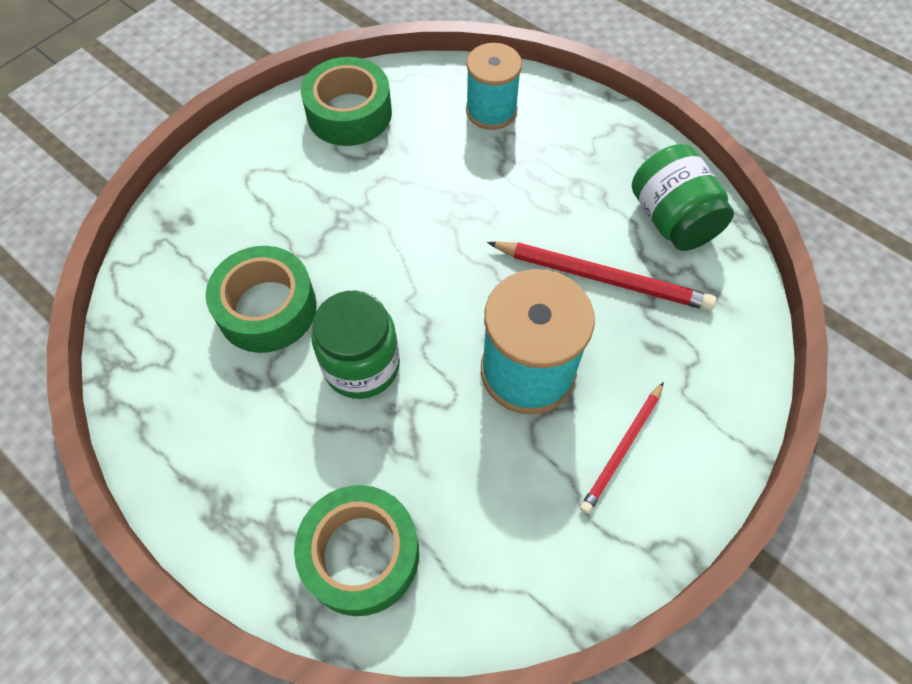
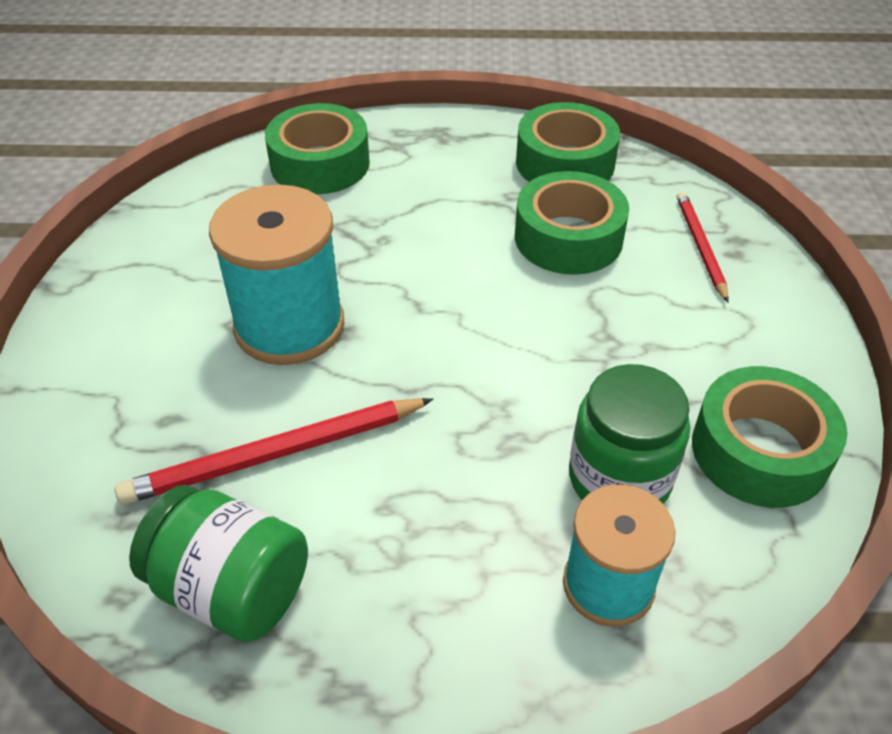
camera: 140 degrees right, 15 degrees down
(171, 386) = (565, 163): none -> green tape
(361, 365) = (441, 248): green jar -> green jar (619, 478)
(622, 449) = (155, 319): red pencil -> red pencil (700, 247)

